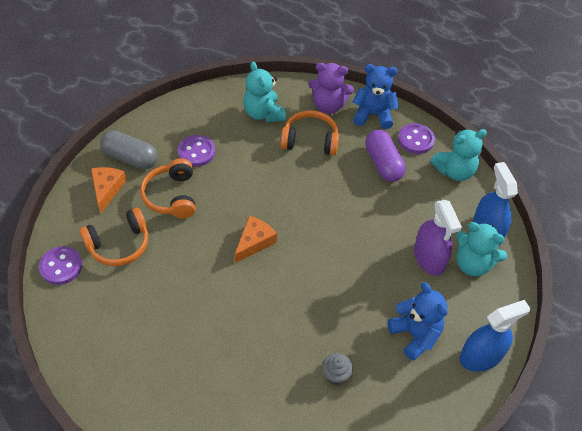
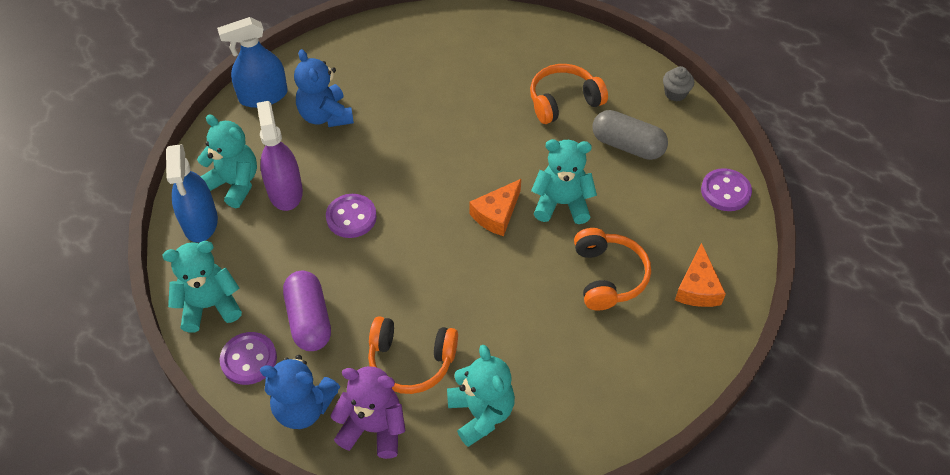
camera: 175 degrees left, 0 degrees up
(119, 245) = (663, 215): orange headphones -> orange headphones (563, 101)
(130, 158) = (677, 335): grey capsule -> grey capsule (627, 146)
(196, 152) = (582, 344): purple button -> purple button (351, 217)
(201, 252) = (562, 204): none -> turquoise teddy bear
(335, 375) = (416, 85): grey cupcake -> grey cupcake (675, 93)

